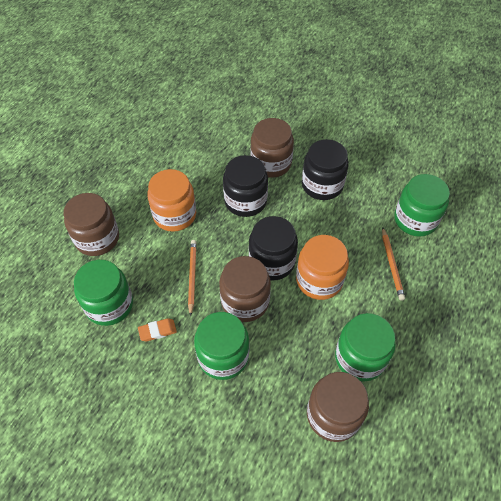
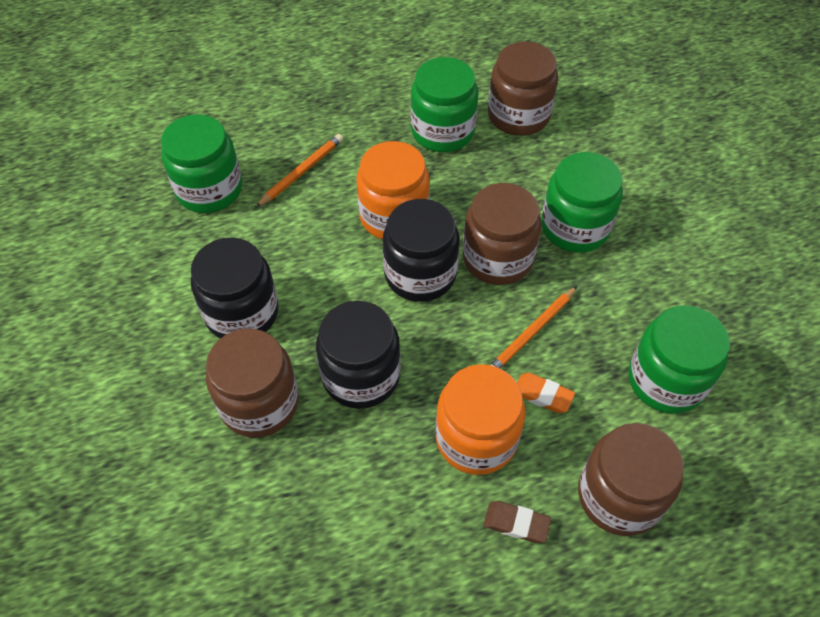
camera: 135 degrees left, 0 degrees up
(131, 199) = (516, 523): none -> brown eraser
(157, 331) = (627, 304): orange eraser -> orange eraser (542, 395)

